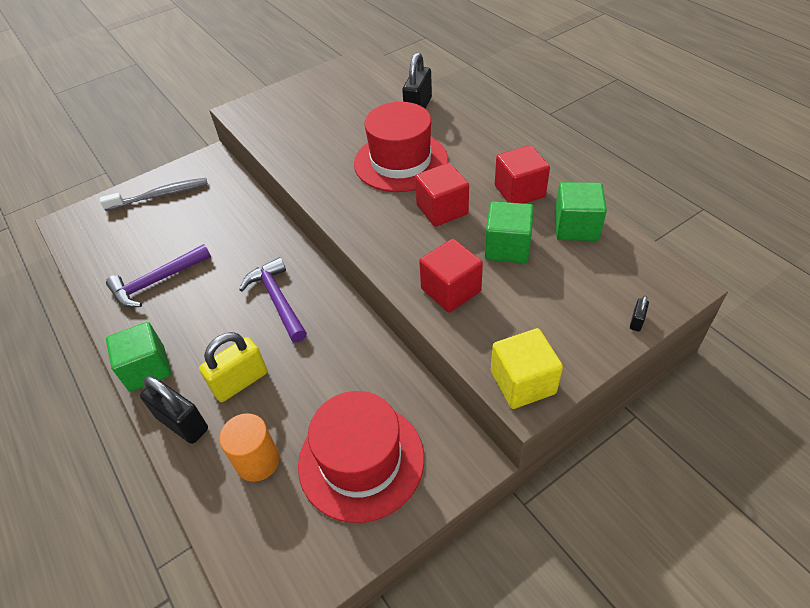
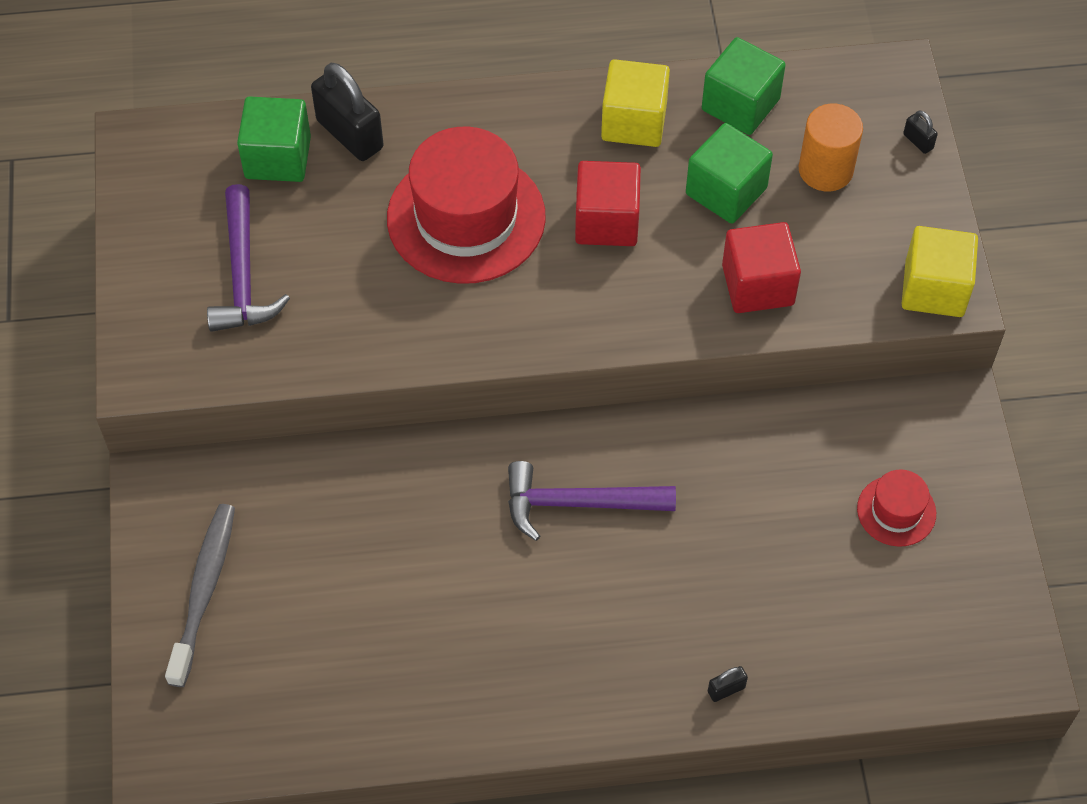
camera: 65 degrees left, 10 degrees up
(147, 368) = (602, 709): green cube -> green cube (278, 157)
(157, 281) = (426, 651): purple hammer -> purple hammer (242, 274)
(182, 423) = (726, 689): black padlock -> black padlock, size x0.44
(240, 382) = (699, 599): yellow padlock -> none
(257, 461) = (835, 620): orange cylinder -> orange cylinder (825, 169)
(361, 460) = (896, 511): red hat -> red hat, size x0.48
(519, 191) = (634, 122): red cube -> yellow cube

